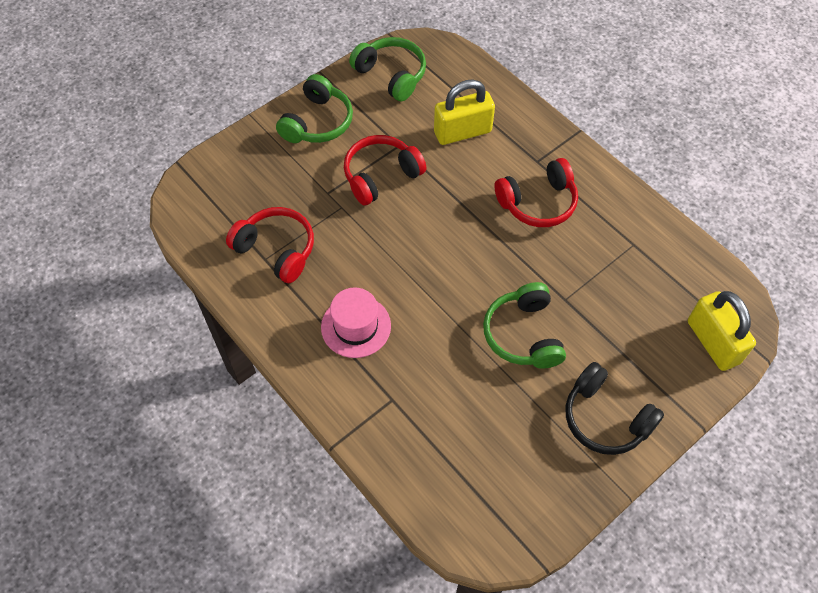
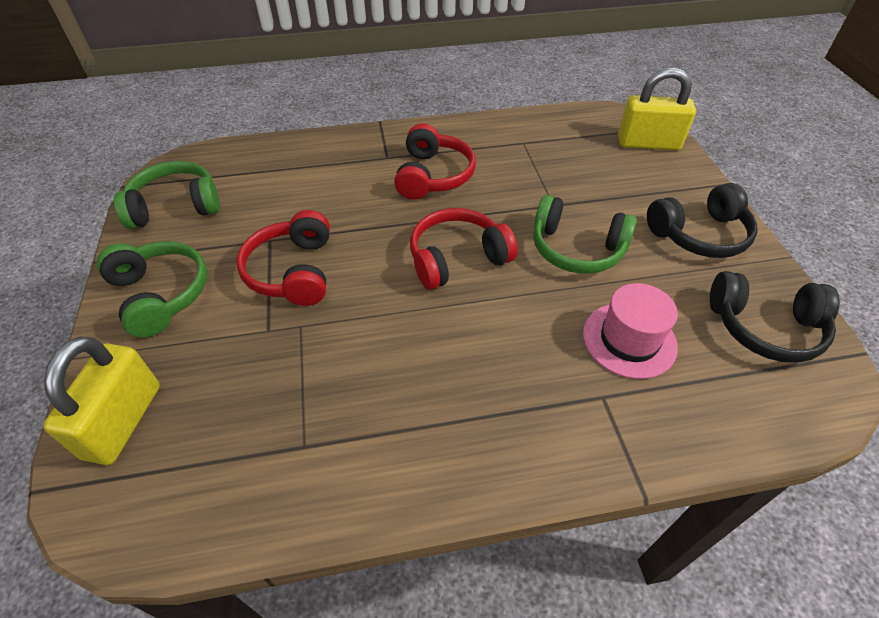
camera: 60 degrees left, 10 degrees down
(276, 250) = (301, 424): red headphones -> red headphones (457, 258)
(356, 326) = (479, 387): pink hat -> pink hat (629, 340)
(462, 132) = (304, 188): yellow padlock -> yellow padlock (123, 421)
(524, 489) = (765, 327): none -> black headphones

